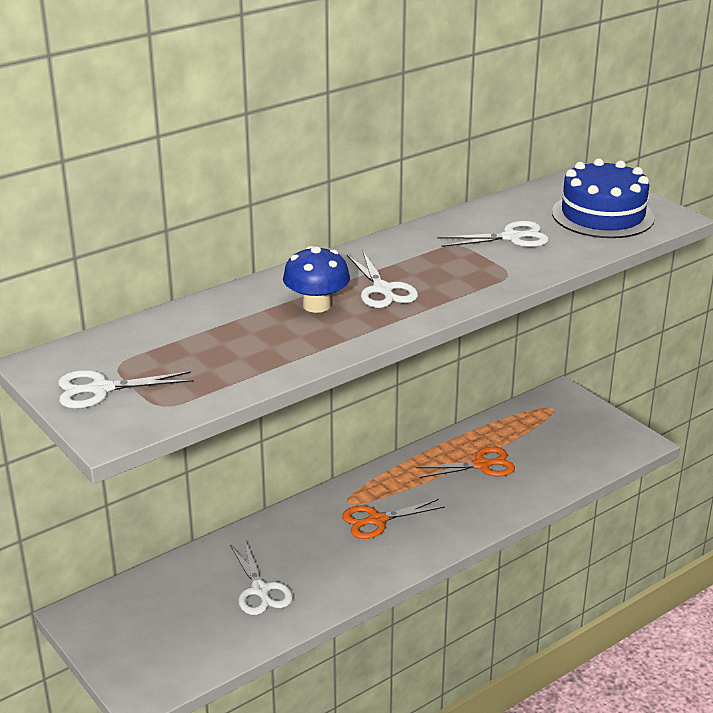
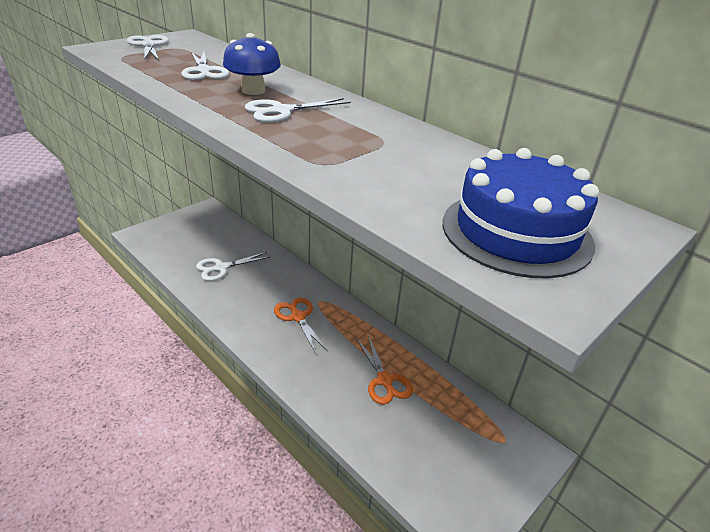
camera: 80 degrees right, 5 degrees up
(511, 237) = (414, 169): white scissors -> white scissors (204, 71)

